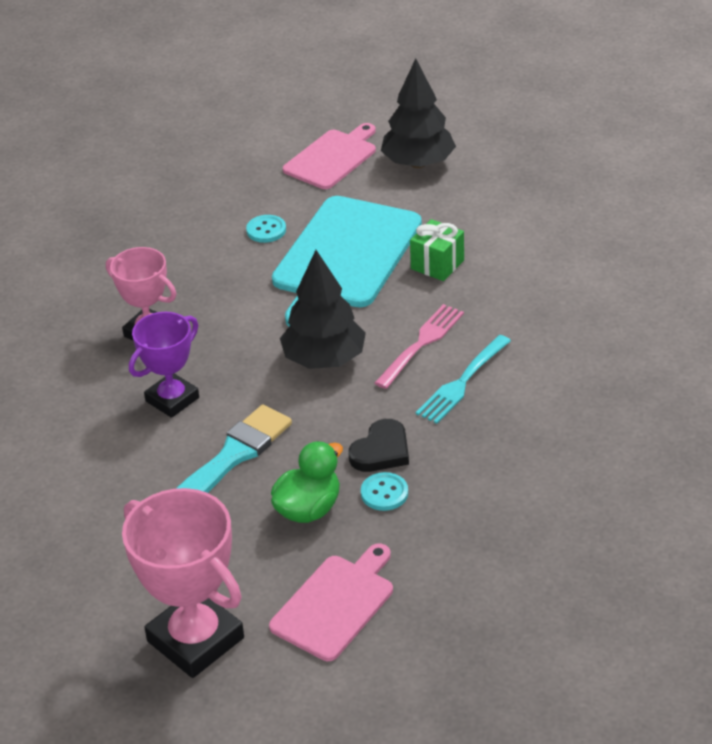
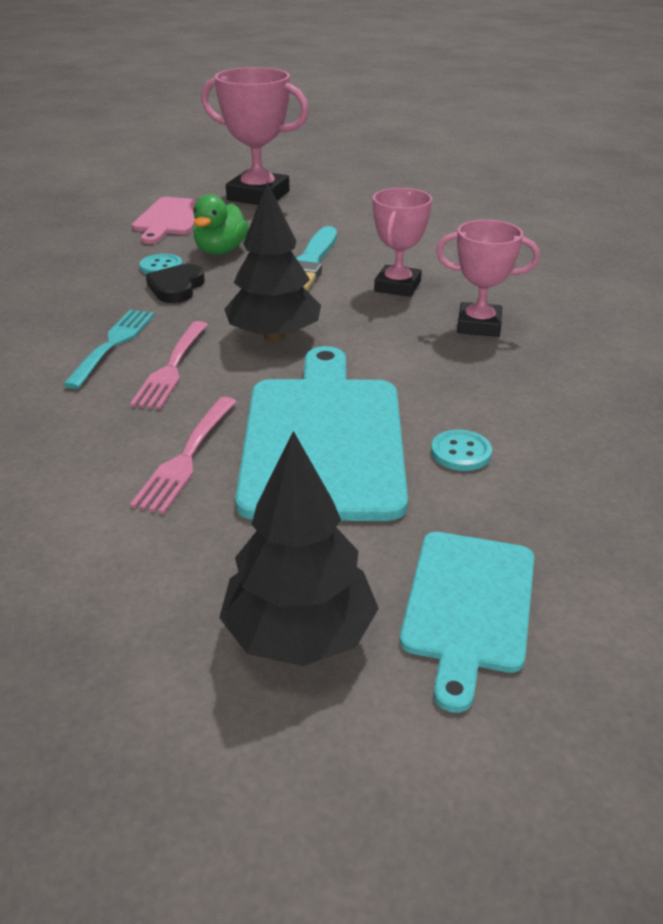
camera: 155 degrees right, 5 degrees down
(172, 399) = (397, 286): purple trophy -> pink trophy
(332, 158) = (468, 605): pink cutting board -> turquoise cutting board
(437, 264) = (187, 456): green gift -> pink fork

